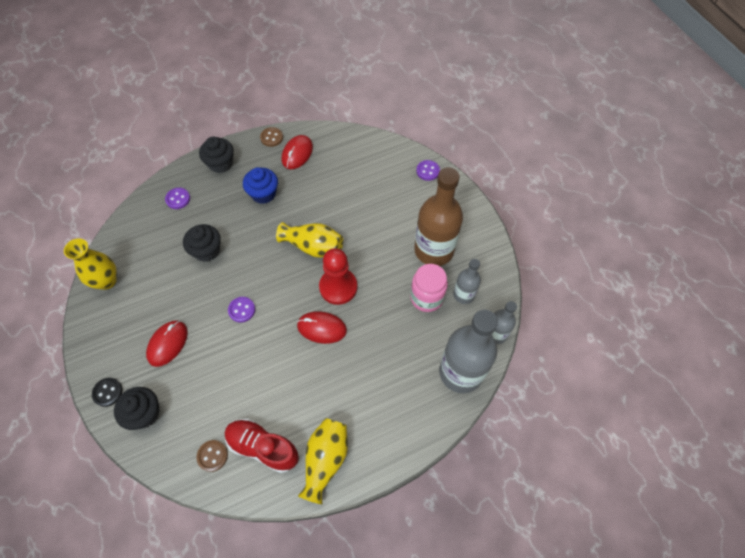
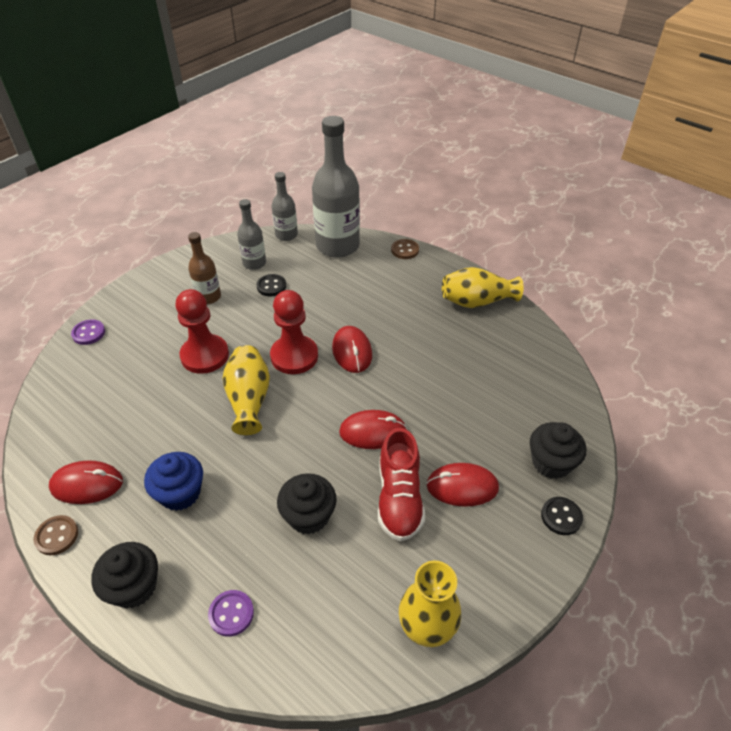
camera: 115 degrees left, 15 degrees down
(212, 456) = (539, 381): brown button -> brown button (405, 250)
(242, 310) = (373, 432): purple button -> red mouse
(263, 447) = (501, 347): red shoe -> red shoe (399, 498)
(369, 232) = (205, 355): none -> red pawn
(426, 298) = (271, 286): pink jar -> black button
(434, 250) = (208, 297): brown bottle -> brown bottle, size x0.53

